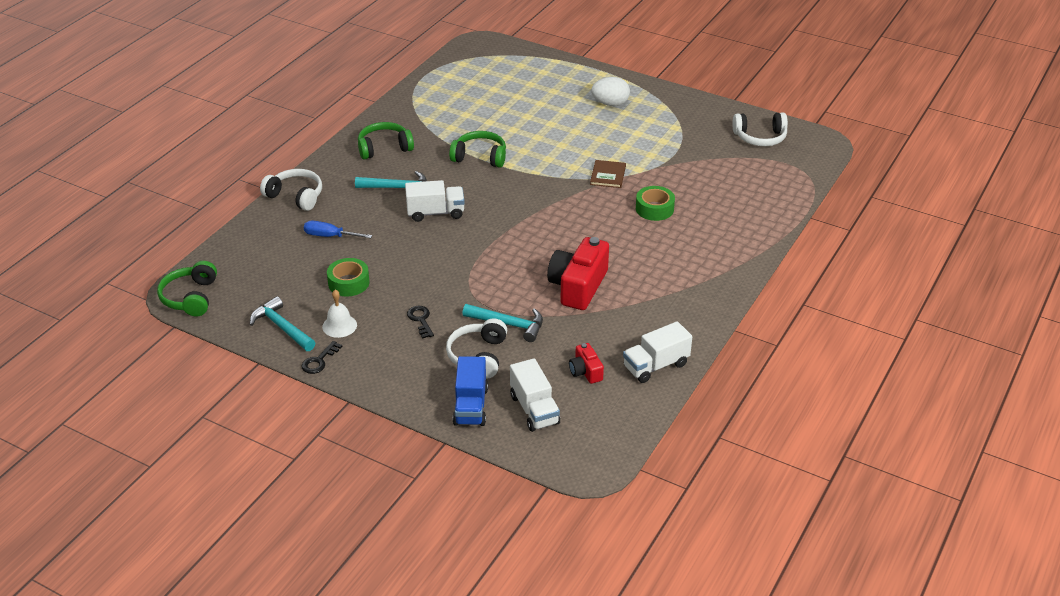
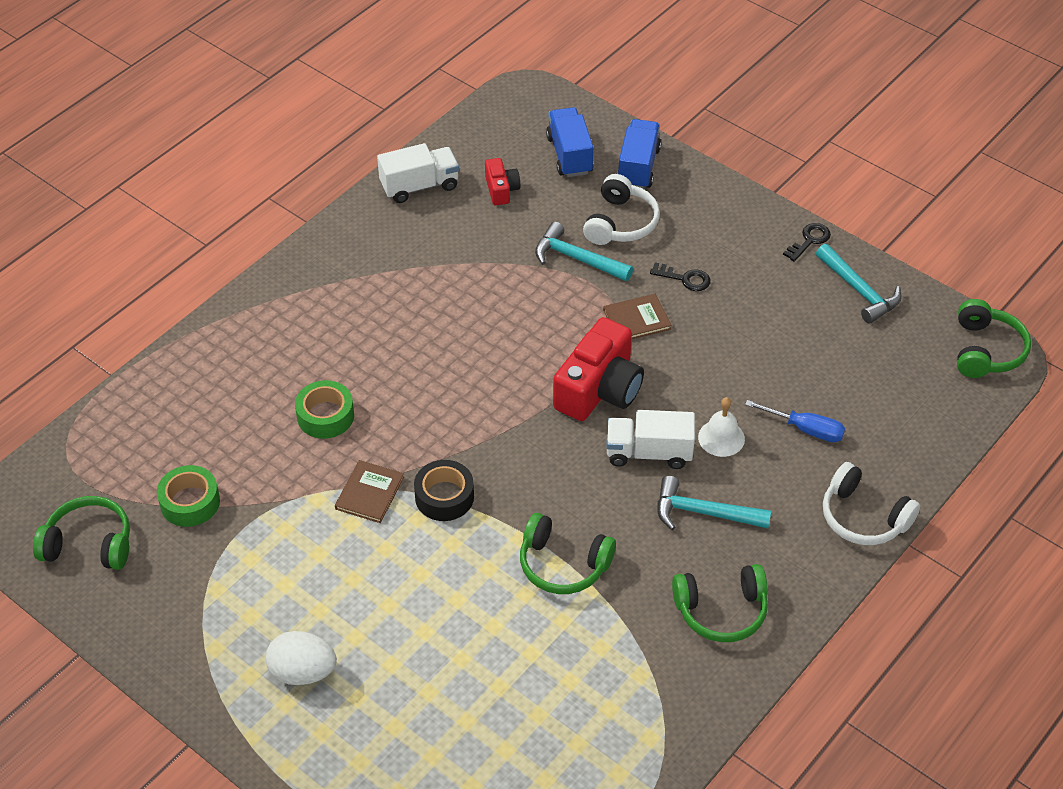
camera: 170 degrees left, 10 degrees up
(339, 326) = (787, 284): white bell -> white bell (721, 438)
(348, 283) = (776, 346): green tape -> green tape (190, 502)
(420, 320) = (685, 279): black key -> black key turned 60 degrees counterclockwise
(454, 288) = (636, 320): none -> brown book
(534, 409) = (569, 155): white truck -> blue truck
(561, 178) = (444, 497): none -> black tape
(578, 286) = (476, 301): red camera -> red camera (599, 389)
(760, 137) = (89, 544): white headphones -> green headphones

